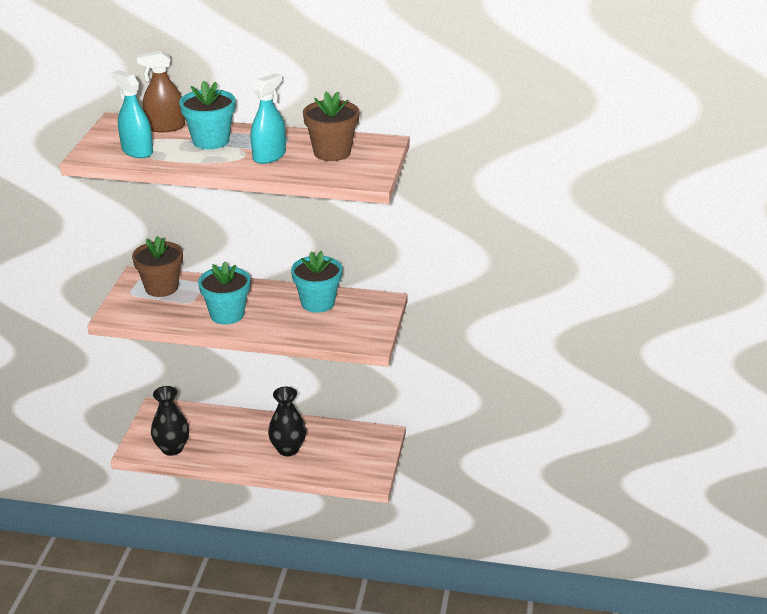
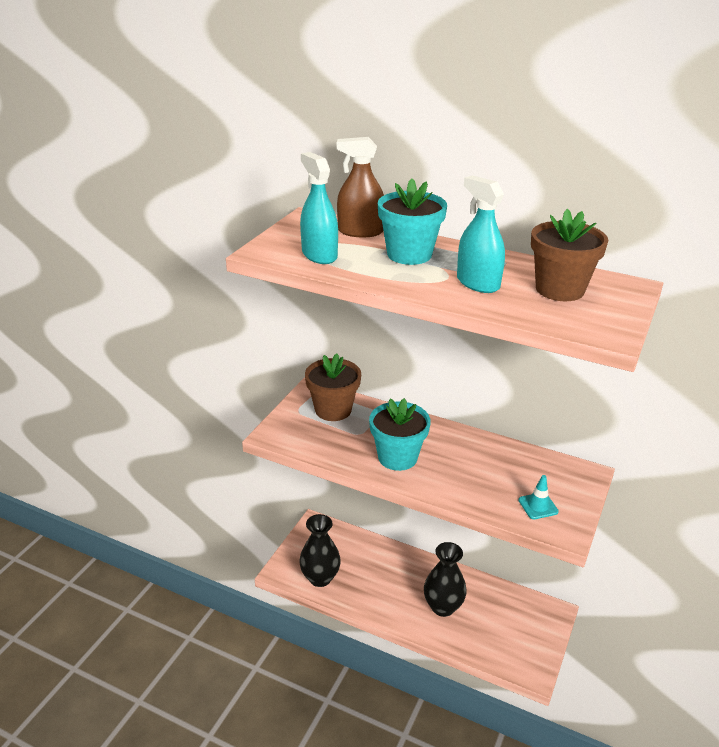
camera: 15 degrees right, 0 degrees up
(269, 156) = (478, 283): turquoise spray bottle -> turquoise spray bottle turned 90 degrees counterclockwise
(317, 303) = (505, 461): turquoise flower pot -> none
(348, 329) = (538, 506): none -> turquoise traffic cone

